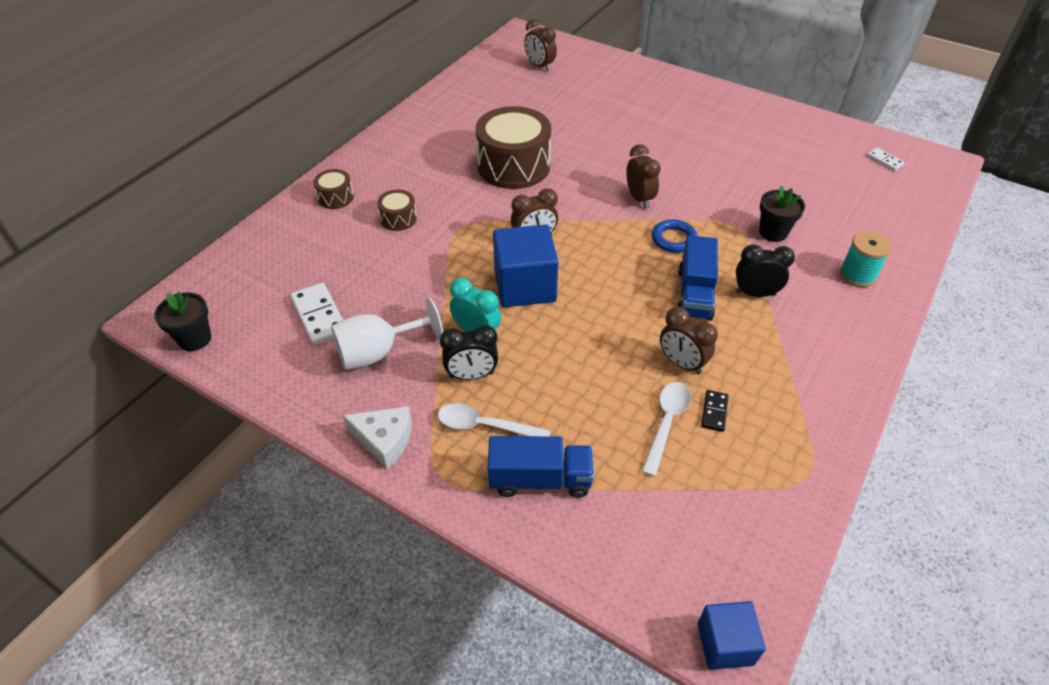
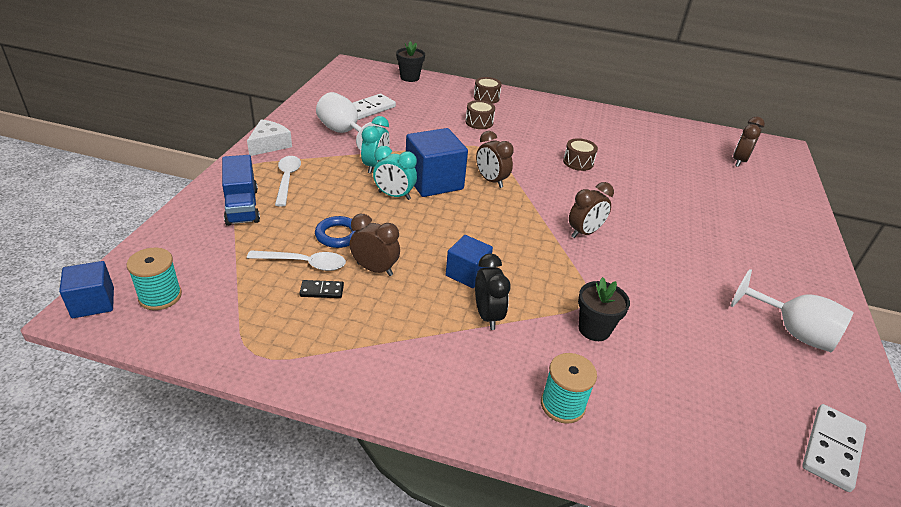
camera: 70 degrees right, 10 degrees down
(195, 339) = (337, 77): black flower pot -> black flower pot (409, 78)
(384, 440) = (269, 145): white cheese -> white cheese turned 150 degrees counterclockwise
(471, 375) = (333, 169): black clock -> none
(513, 166) = (578, 162): brown drum -> brown drum, size x0.46
(546, 325) = (394, 195): none -> turquoise clock
(673, 239) = (538, 257): blue ring -> blue ring (338, 235)
(681, 363) = (375, 269): brown clock -> brown clock turned 90 degrees clockwise
(694, 294) = (467, 273): blue truck -> blue cube
(716, 568) = (160, 296): none -> turquoise spool
(776, 131) = (792, 331): none -> white goblet
(884, 161) = (832, 448): white domino -> white domino, size x1.80

